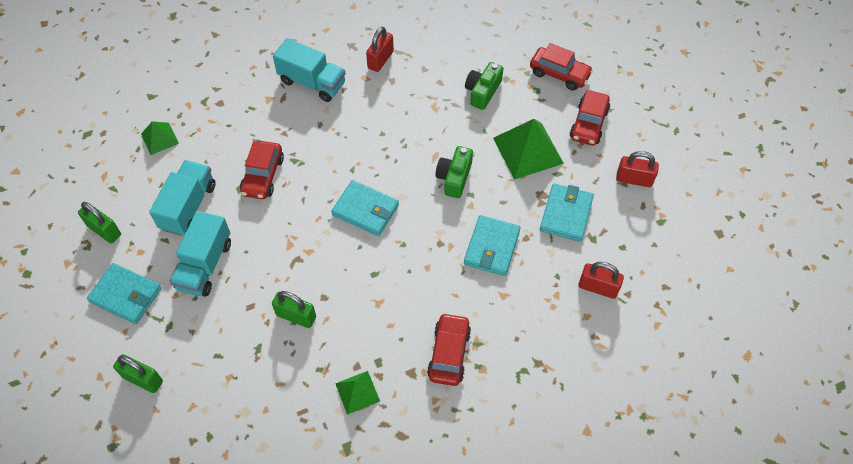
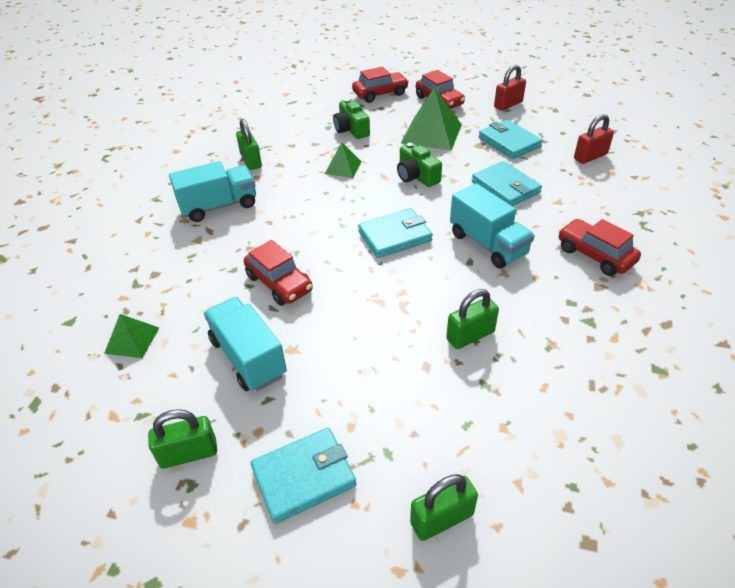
camera: 50 degrees left, 15 degrees down
(205, 265) = (338, 379): turquoise truck -> turquoise truck (487, 244)
(357, 392) = (596, 332): green pyramid -> green pyramid (343, 167)
(380, 60) = (251, 161): red padlock -> green padlock

